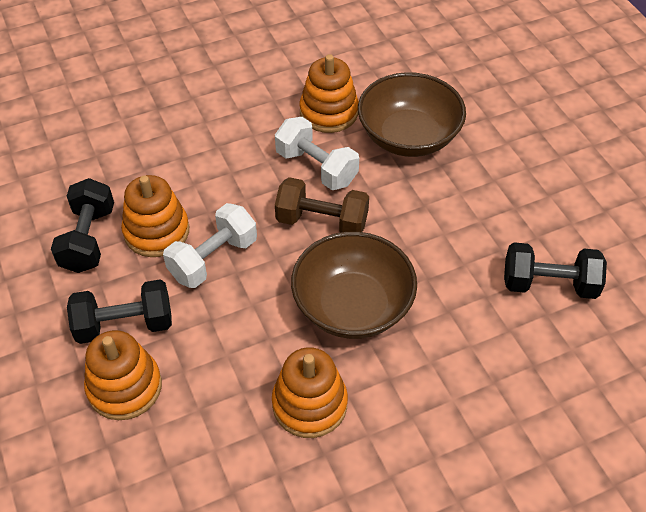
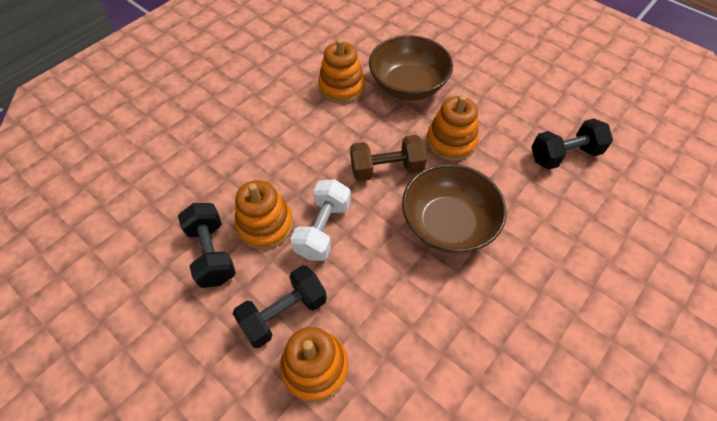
camera: 25 degrees left, 5 degrees up
(309, 404) = (465, 314): orange stacking toy -> orange stacking toy (451, 141)
(316, 167) = (358, 130): white dumbbell -> none

